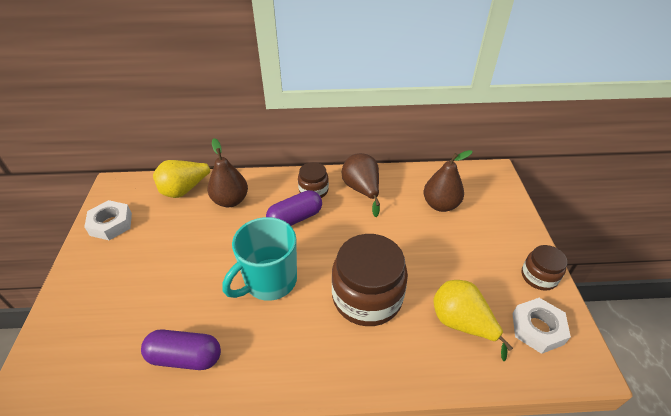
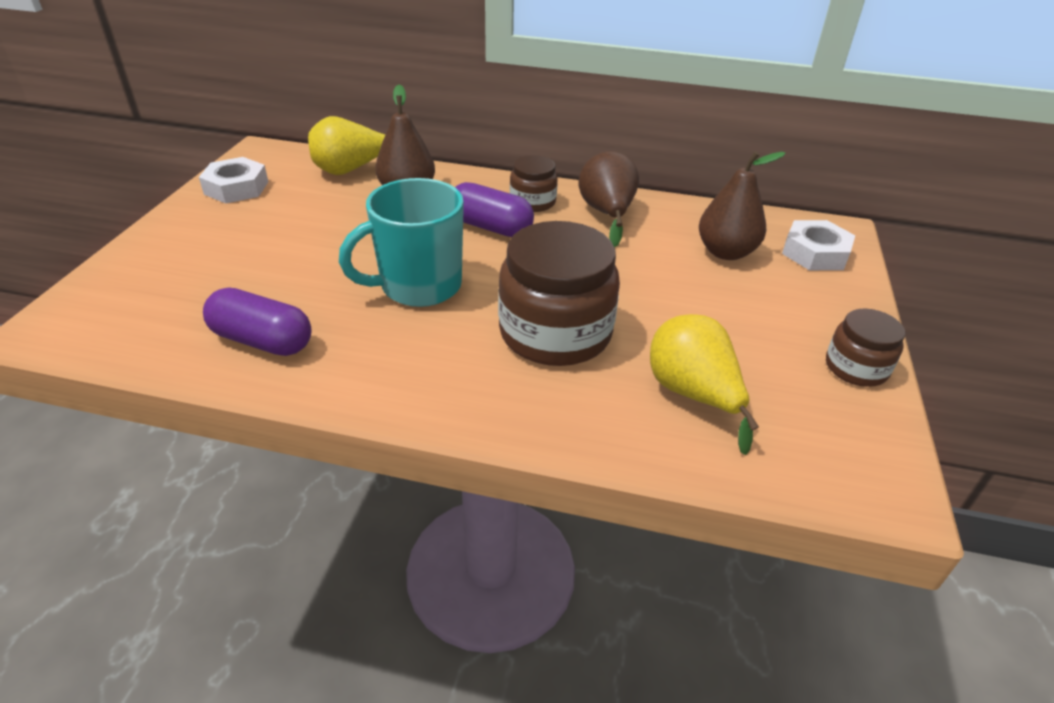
camera: 15 degrees right, 5 degrees down
(295, 218) = (490, 227): purple capsule -> purple capsule turned 45 degrees clockwise
(537, 328) = (822, 429): white nut -> white nut (815, 253)

